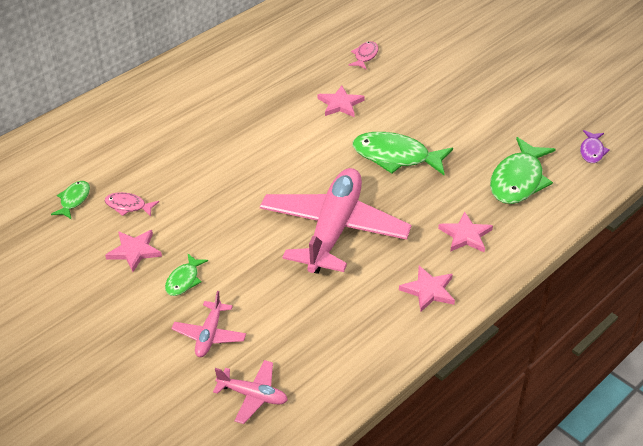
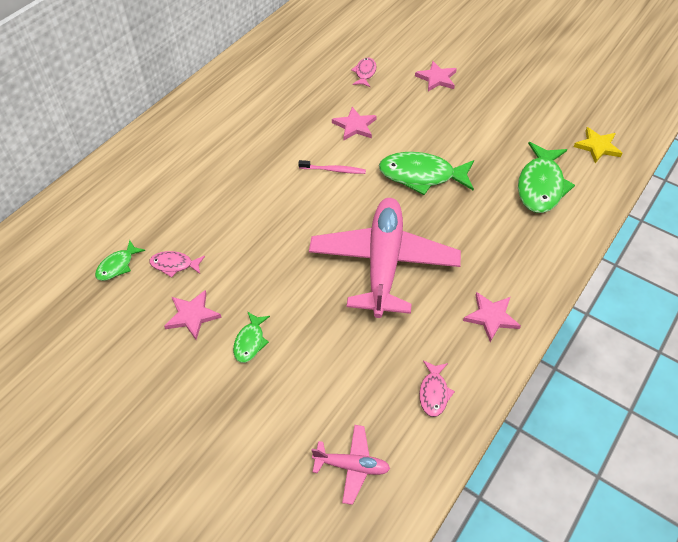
camera: 10 degrees left, 10 degrees up
(74, 200) = (117, 265): green fish -> green fish turned 150 degrees counterclockwise
(209, 335) = (291, 401): pink plane -> none
(307, 142) = (333, 170): none -> pink toothbrush
(350, 347) = (433, 393): none -> pink fish
(465, 235) = (509, 251): pink star -> pink star (436, 78)
(592, 151) = (597, 146): purple fish -> yellow star

